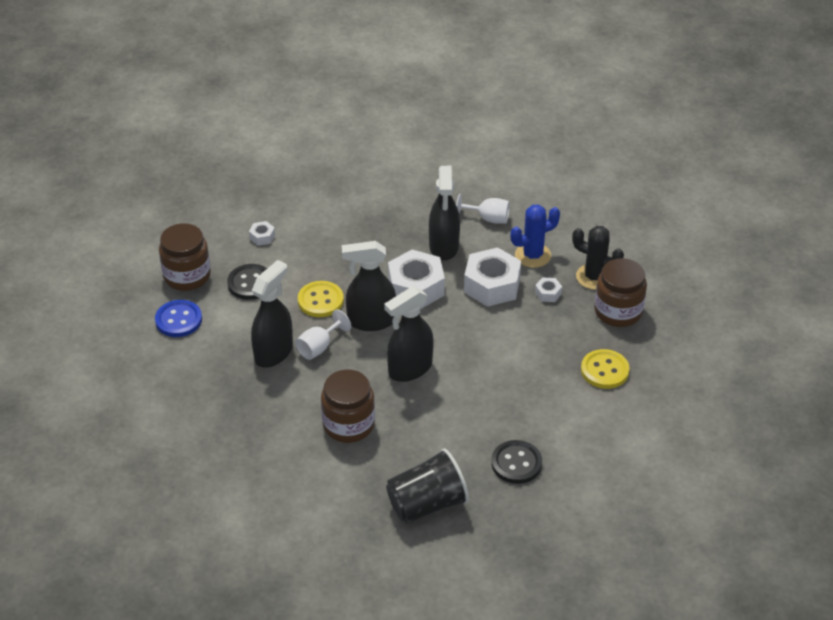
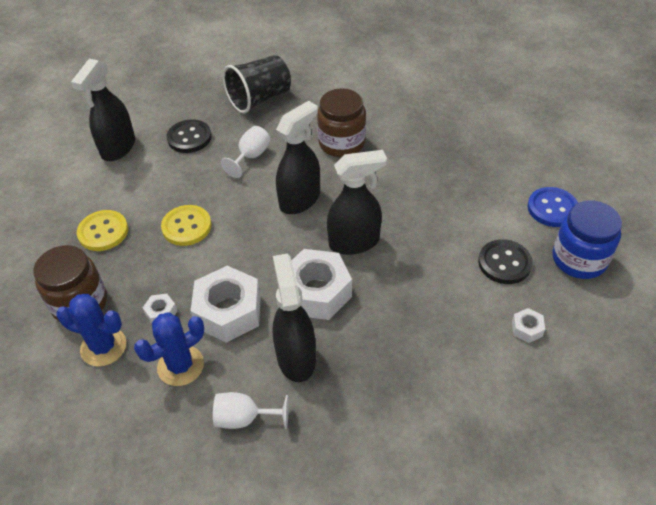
camera: 170 degrees right, 5 degrees up
(187, 276) = (579, 259): brown jar -> blue jar
(274, 352) = (438, 193): black spray bottle -> black spray bottle (118, 148)
(319, 347) = (397, 206): white goblet -> white goblet (251, 157)
(320, 300) = (417, 256): yellow button -> yellow button (186, 227)
(594, 277) = (103, 347): black cactus -> blue cactus

